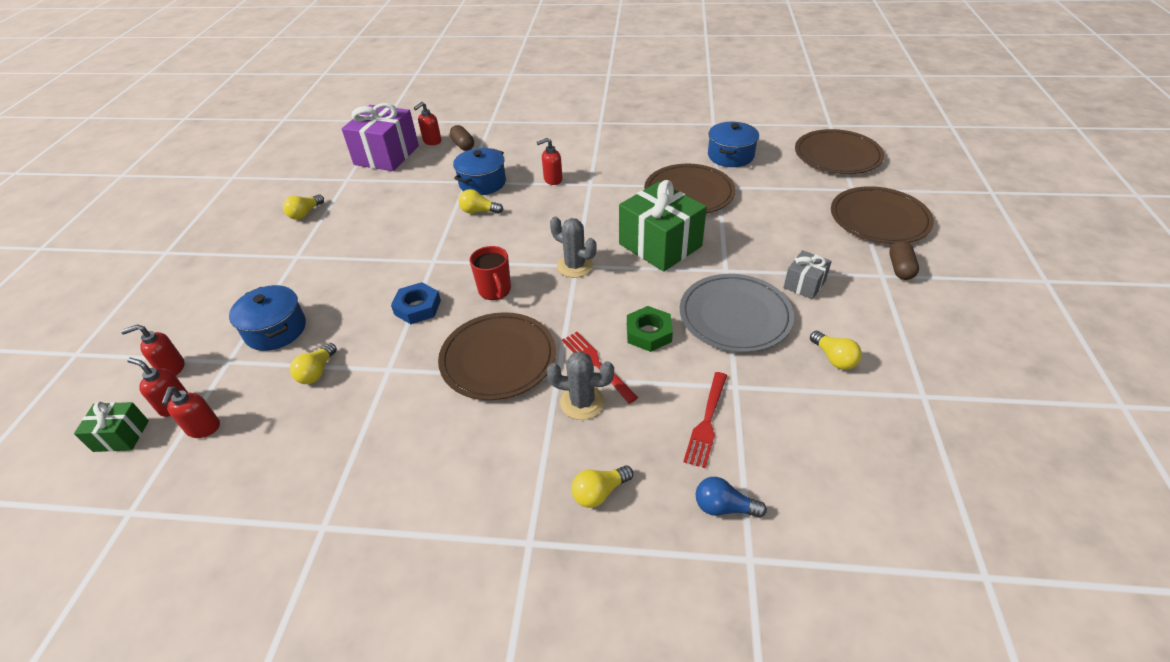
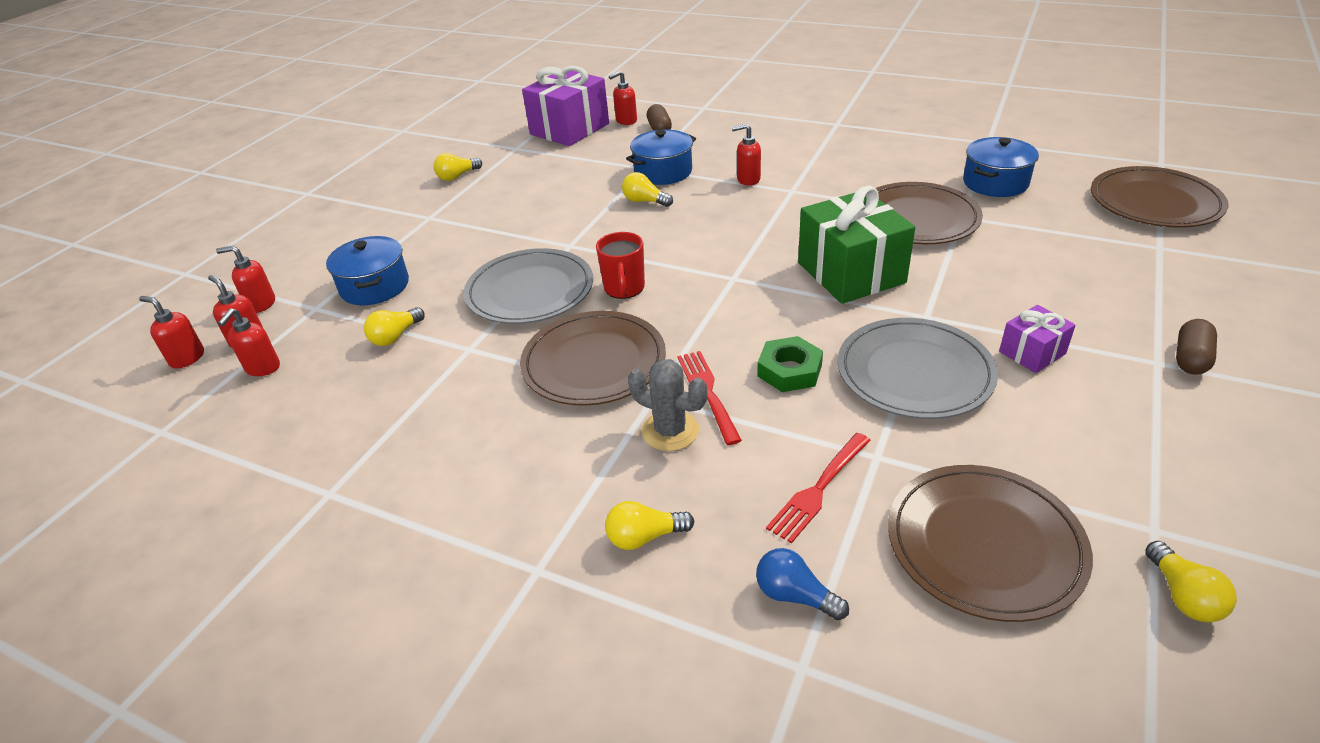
camera: 20 degrees right, 5 degrees down
(121, 436) = (187, 358): green gift -> red soap dispenser
(417, 307) = (530, 291): blue nut -> grey plate
(575, 266) = (731, 278): grey cactus -> none
(804, 284) = (1032, 353): grey gift -> purple gift
(834, 358) = (1034, 452): yellow light bulb -> yellow light bulb (1183, 595)
(879, 219) = (1185, 290): brown plate -> brown plate (984, 544)

